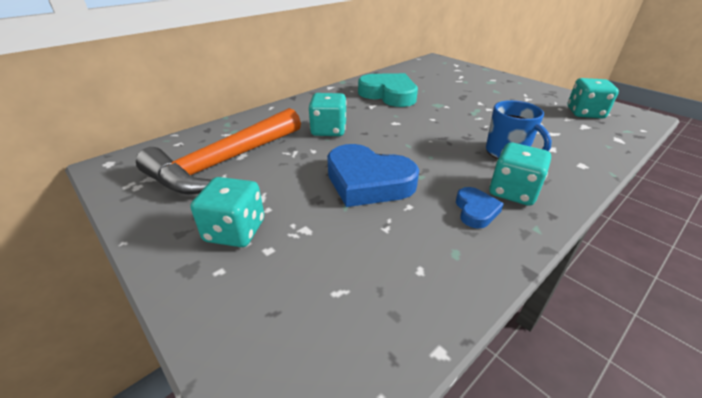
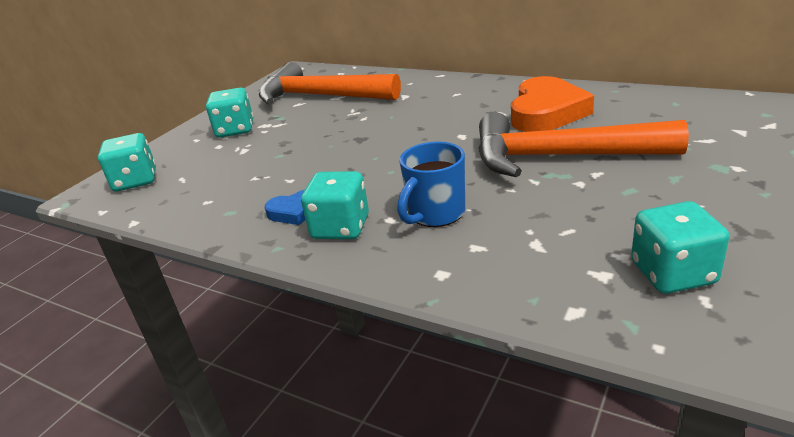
camera: 75 degrees right, 5 degrees down
(328, 130) = (410, 111): turquoise dice -> turquoise dice (135, 181)
(368, 182) = (321, 154): blue heart -> none
(389, 95) = (546, 112): turquoise heart -> orange heart
(454, 106) = (559, 157): none -> orange hammer

